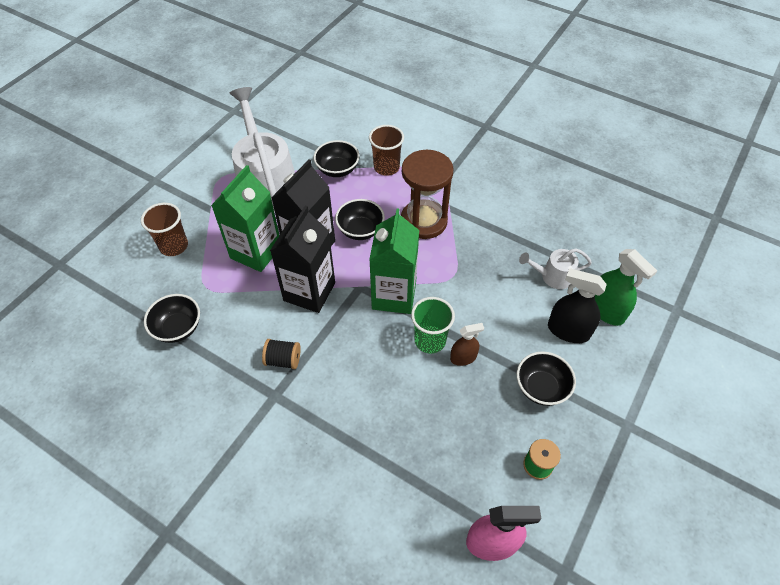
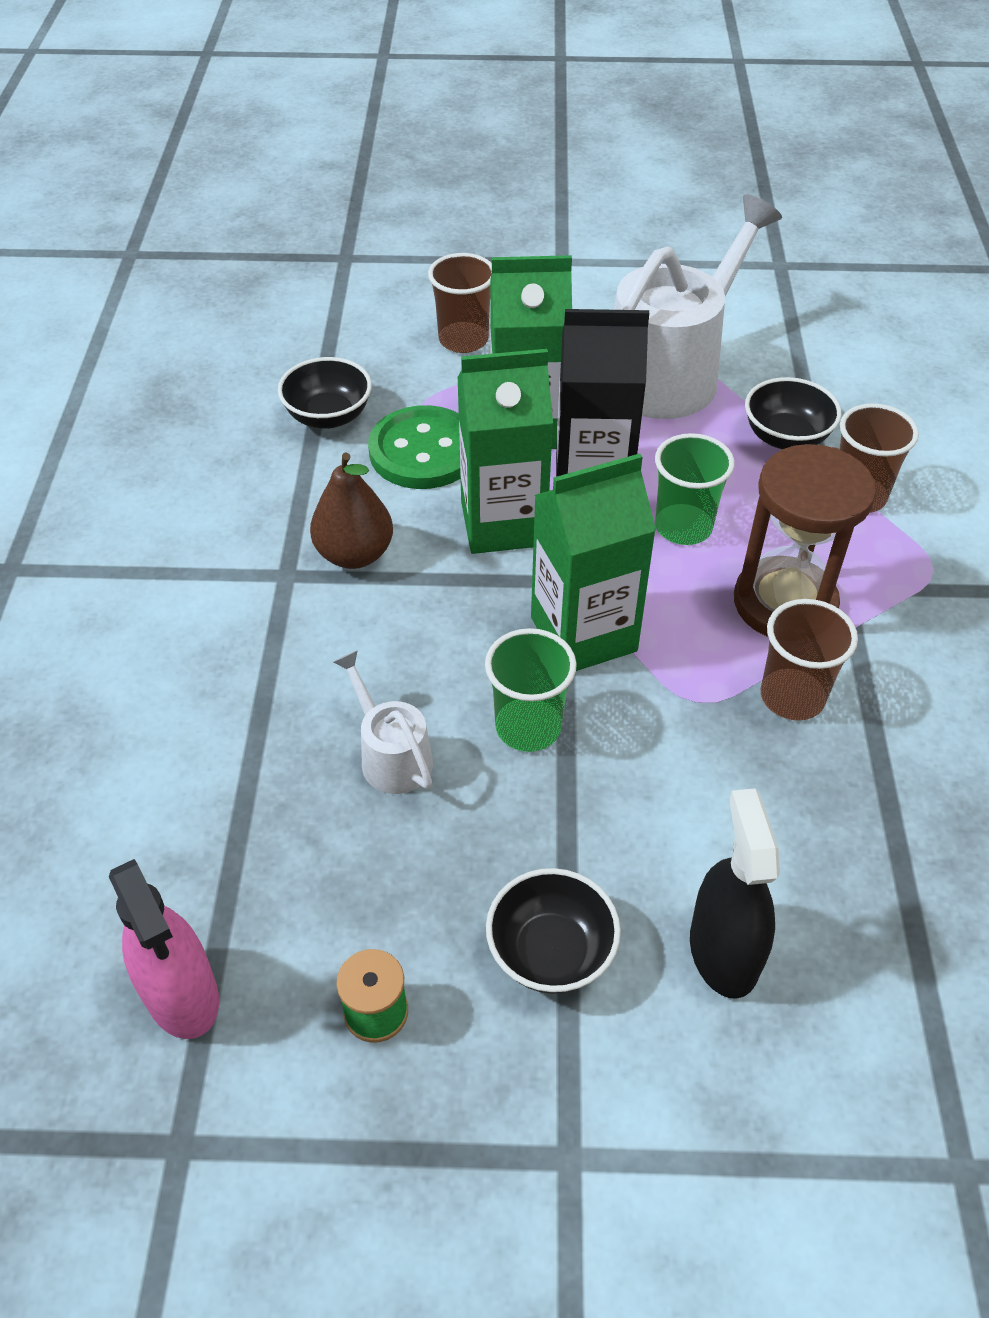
camera: 60 degrees right, 5 degrees down
(237, 300) = (423, 451): none -> green button
(283, 360) = (354, 554): black spool -> brown pear
(309, 292) = (503, 523): black carton -> green carton
(360, 230) = (683, 527): black bowl -> green cup
(463, 358) = (527, 793): brown spray bottle -> none
(470, 245) = (792, 697): none -> brown cup
(552, 276) = (839, 869): white watering can -> white watering can (391, 755)
(606, 310) = (835, 1008): green spray bottle -> none

